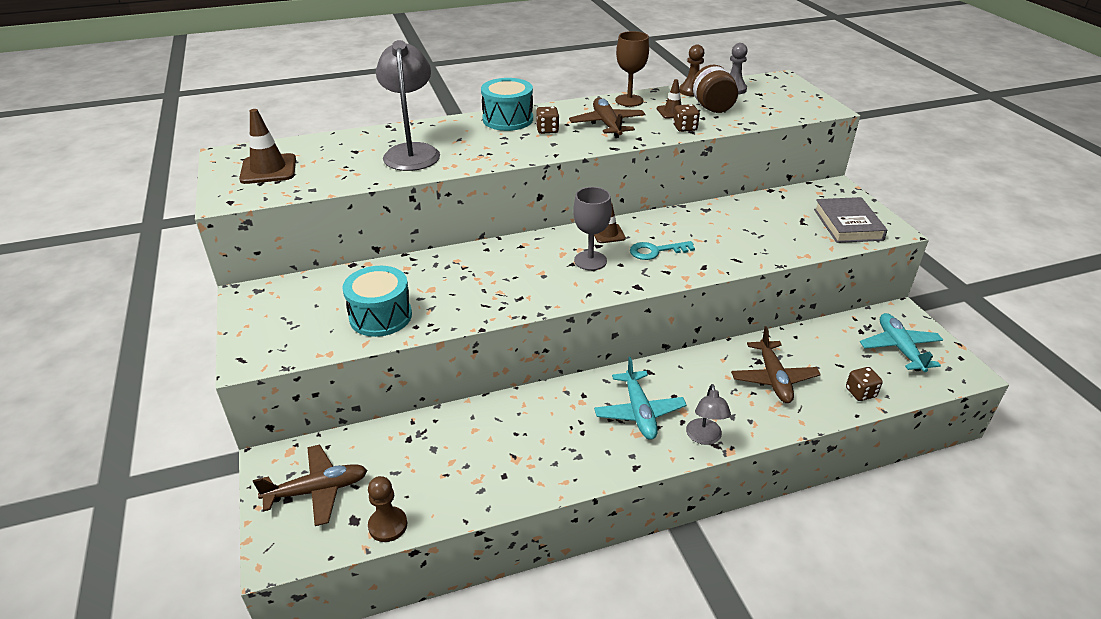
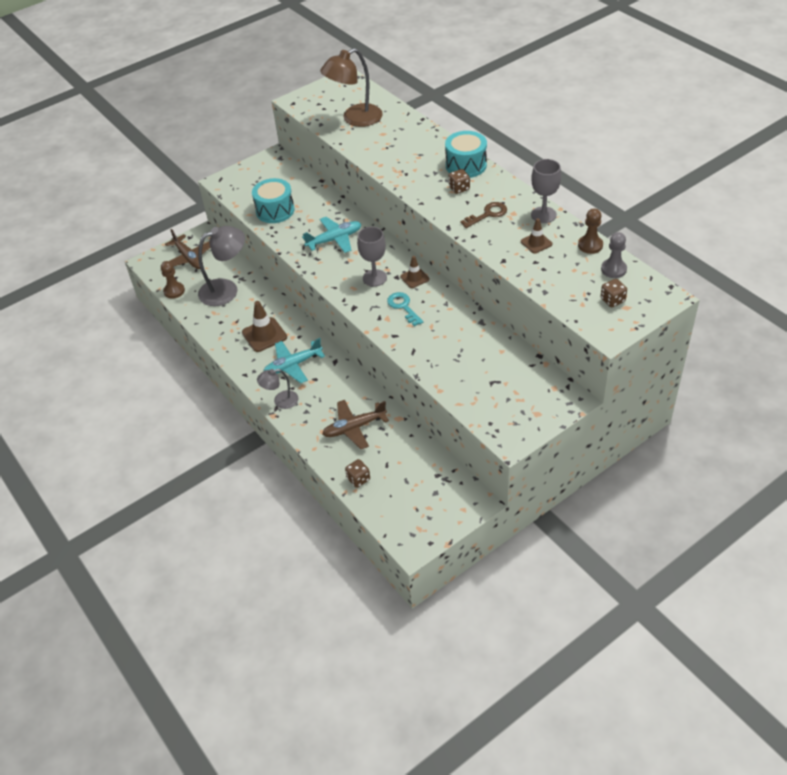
camera: 75 degrees right, 10 degrees up
(268, 169) = (336, 99): brown traffic cone -> brown traffic cone (264, 335)
(333, 164) = (355, 119): none -> brown lamp
(412, 152) = (389, 142): grey lamp -> grey lamp (226, 289)
(607, 124) = (487, 214): brown plane -> brown key
(629, 100) = (543, 215): brown goblet -> grey goblet
(685, 128) = (507, 255): brown dice -> brown dice (612, 300)
(712, 108) = (561, 263): brown jar -> none
(848, 224) = (504, 411): grey book -> none
(899, 348) = (425, 501): turquoise plane -> turquoise plane (334, 239)

